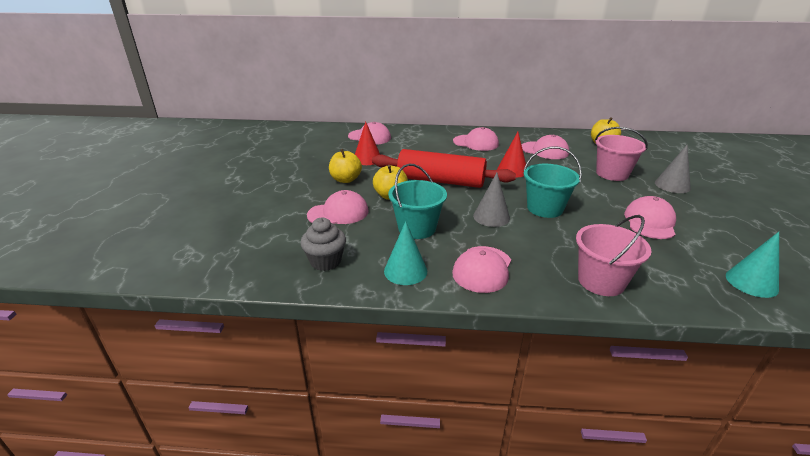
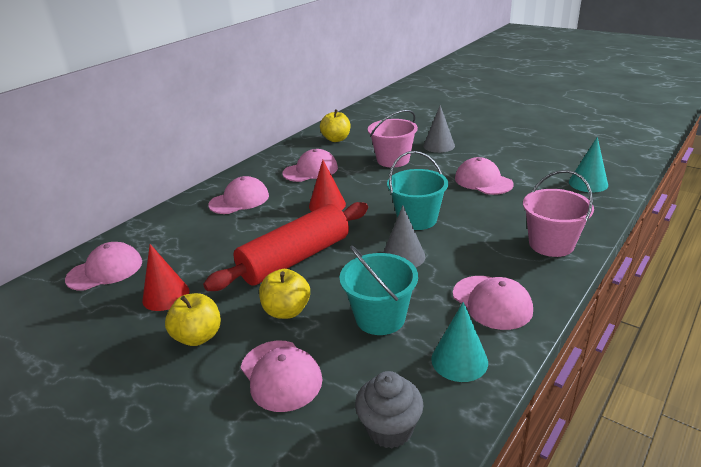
camera: 55 degrees left, 0 degrees up
(338, 213) = (281, 375): pink cap -> pink cap turned 135 degrees clockwise

